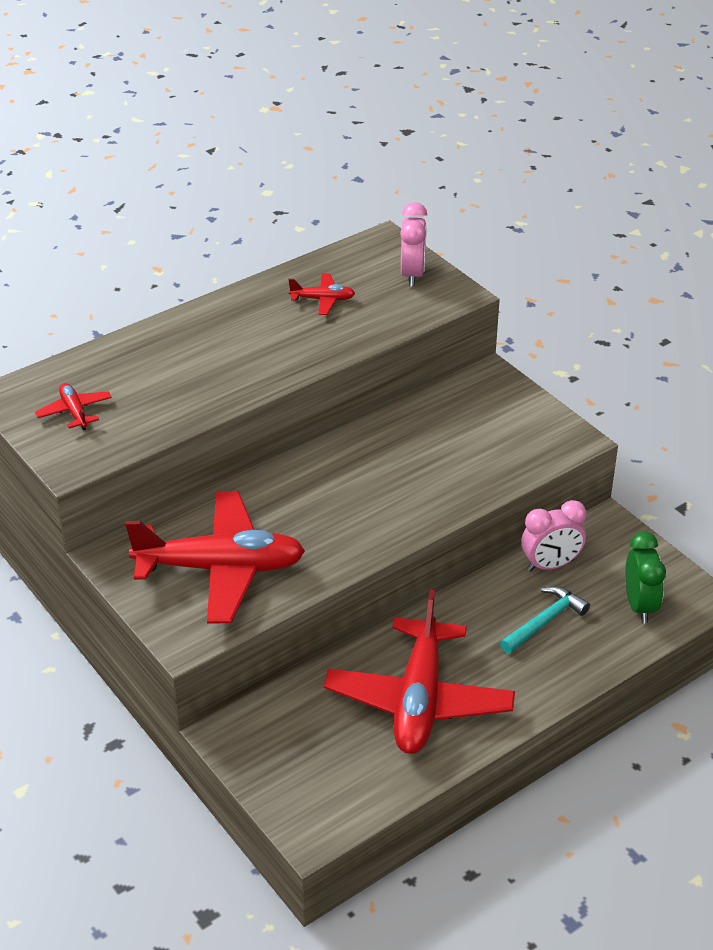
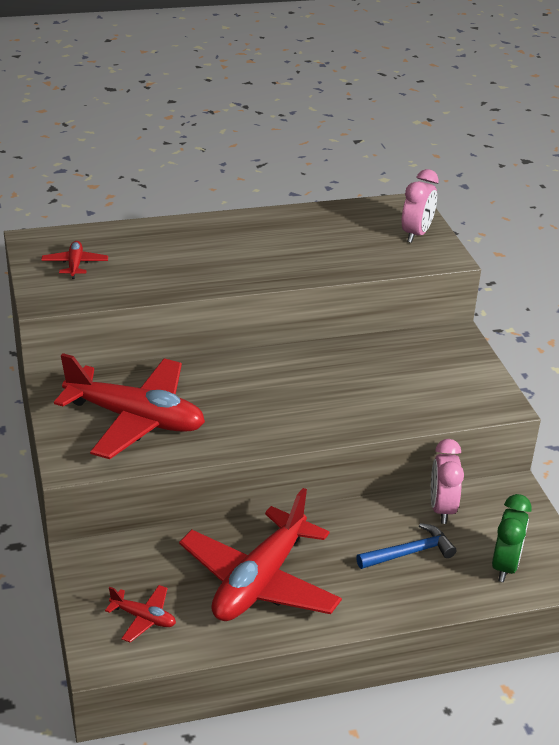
camera: 20 degrees right, 5 degrees down
(323, 300) = (328, 234): red plane -> red plane (143, 618)
(544, 621) = (409, 552): turquoise hammer -> blue hammer
(550, 565) = (442, 509): pink clock -> pink clock turned 90 degrees clockwise

